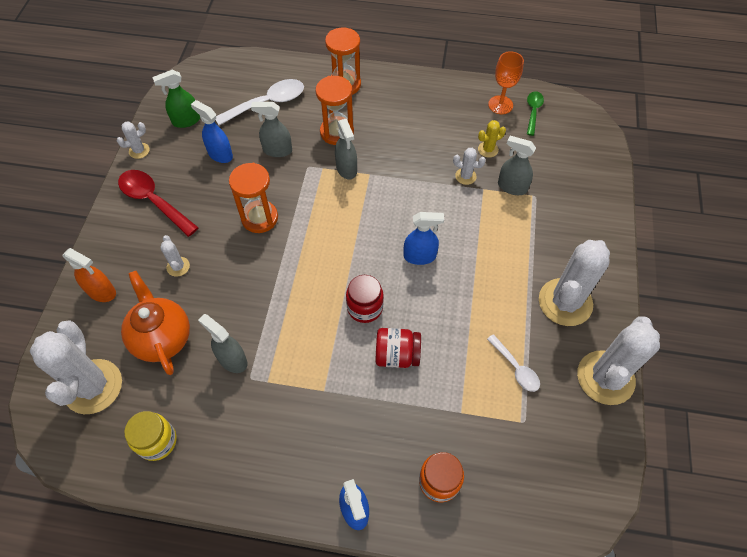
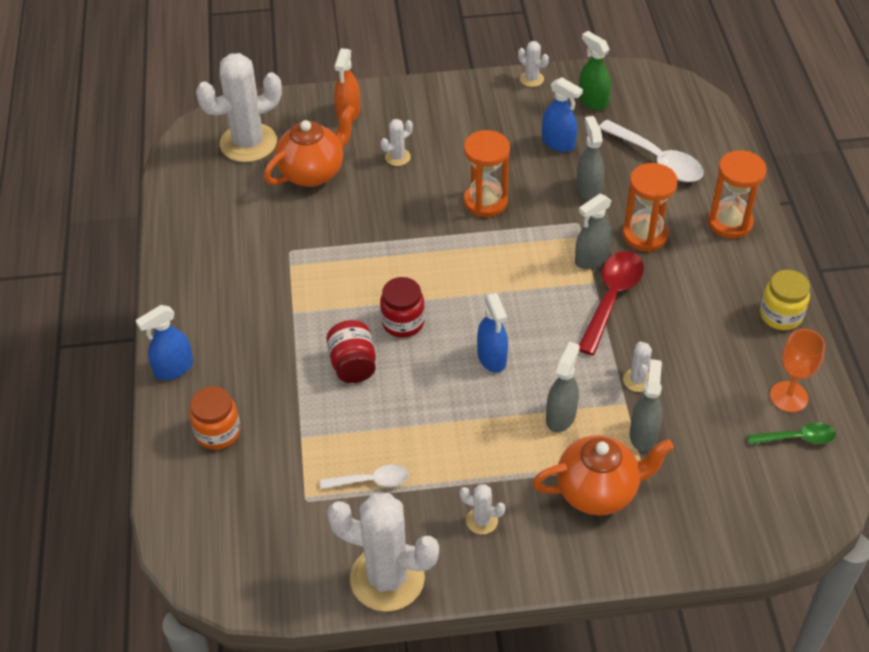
camera: 75 degrees right, 10 degrees down
(153, 201) = (470, 112): red spoon -> red spoon (611, 298)
(157, 441) = (207, 204): yellow jar -> yellow jar (781, 315)
(220, 154) = (558, 143): blue spray bottle -> blue spray bottle turned 105 degrees clockwise
(232, 360) = (305, 231): grey spray bottle -> grey spray bottle (561, 416)
(488, 149) = (696, 396): yellow cactus -> none
(515, 368) = (371, 481): white spoon -> white spoon turned 135 degrees counterclockwise
(553, 226) = (598, 491): none -> orange teapot
(565, 302) = (482, 521): white cactus -> white cactus, size x0.44

